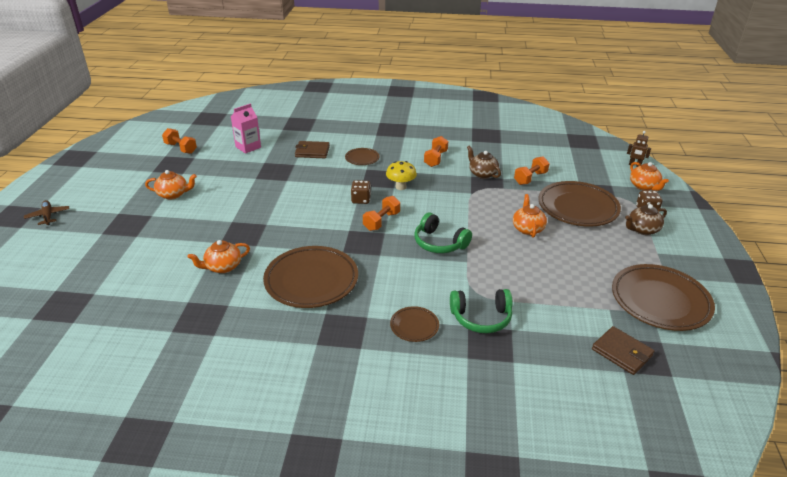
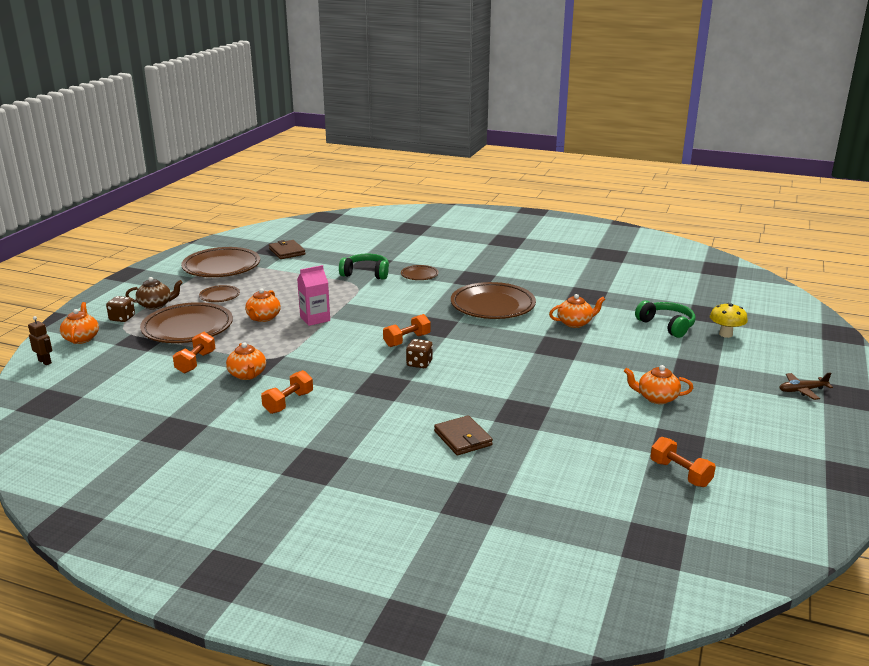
camera: 165 degrees left, 10 degrees down
(48, 216) = (802, 390): brown plane -> brown plane turned 90 degrees clockwise
(248, 147) = (566, 461): pink carton -> pink carton (315, 319)
(312, 151) = (463, 438): brown wallet -> brown wallet turned 45 degrees clockwise
(362, 158) = (392, 417): brown plate -> brown plate (219, 296)
(401, 187) = (363, 372): yellow mushroom -> yellow mushroom (725, 334)
(439, 243) = (360, 317): green headphones -> green headphones (666, 325)
(482, 174) = (247, 375): brown teapot -> orange teapot
(530, 178) = (196, 362): orange dumbbell -> orange dumbbell turned 45 degrees counterclockwise

